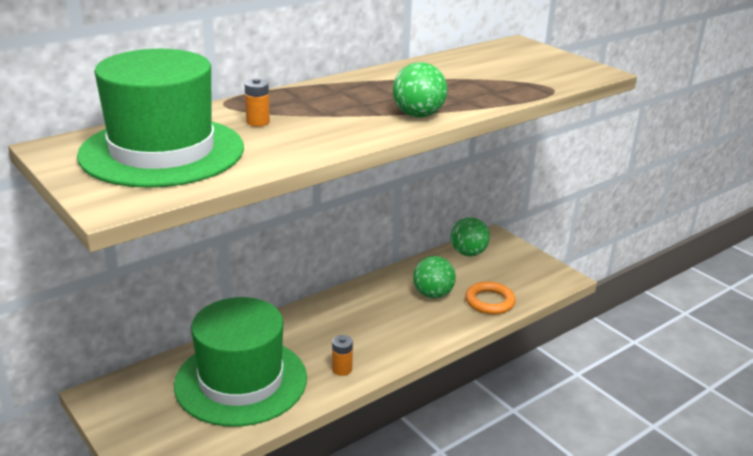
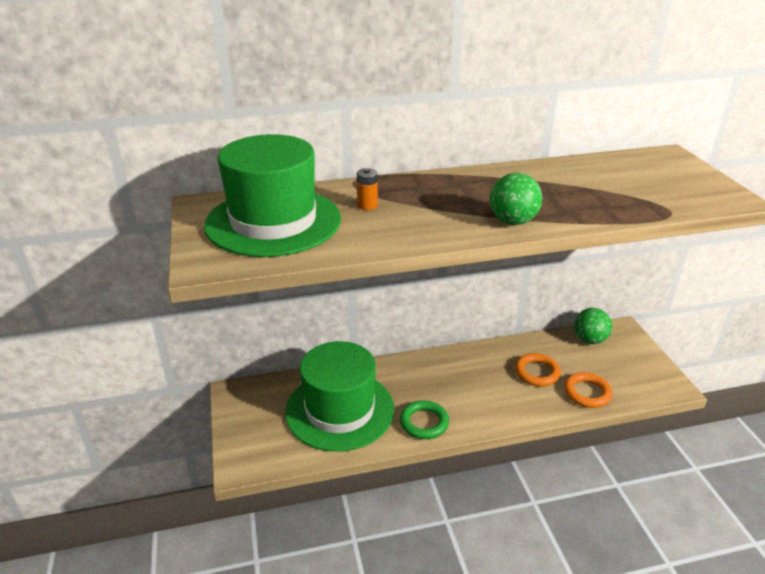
camera: 25 degrees right, 5 degrees up
(342, 369) = (424, 422): orange battery -> green ring
(433, 294) = (536, 372): green ball -> orange ring

